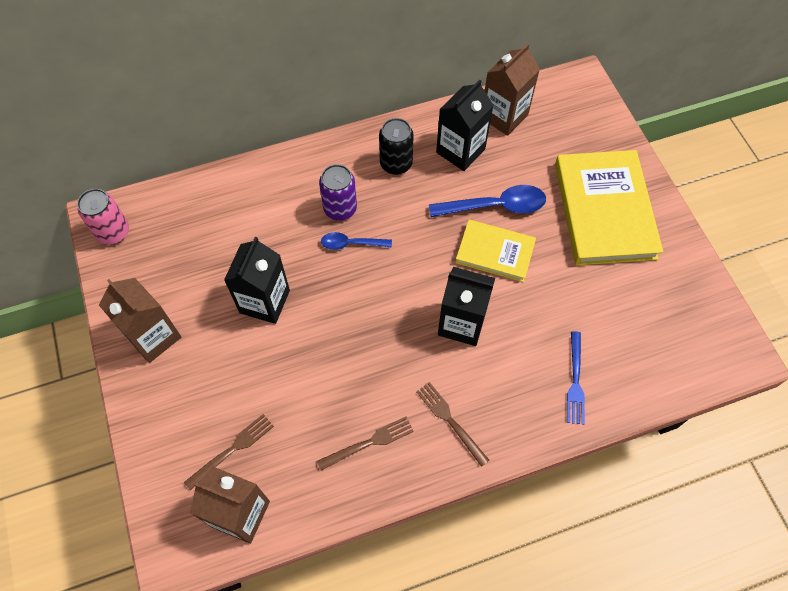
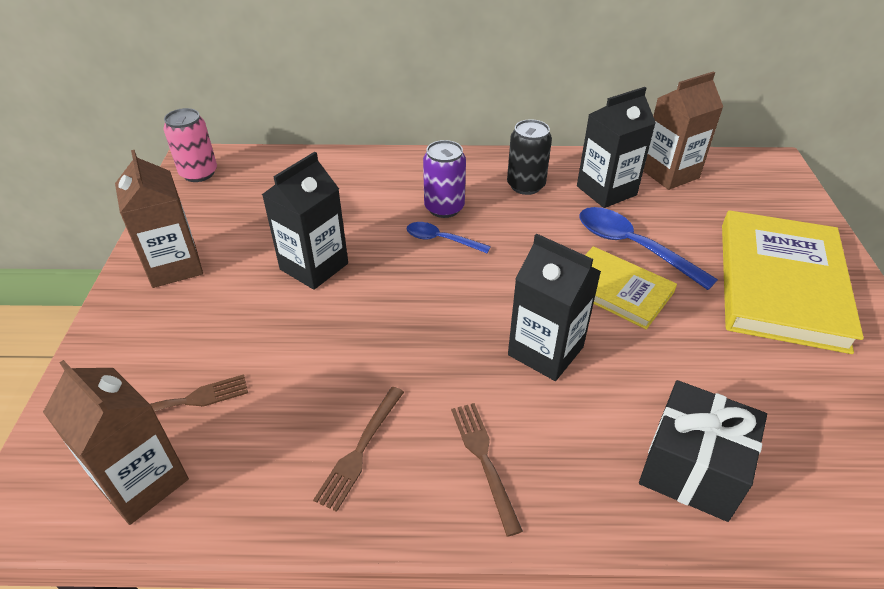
camera: 20 degrees right, 20 degrees down
(370, 442) = (360, 451): brown fork -> brown fork turned 120 degrees clockwise
(495, 206) = (632, 247): blue spoon -> blue spoon turned 150 degrees counterclockwise
(575, 382) = (692, 468): blue fork -> black gift

